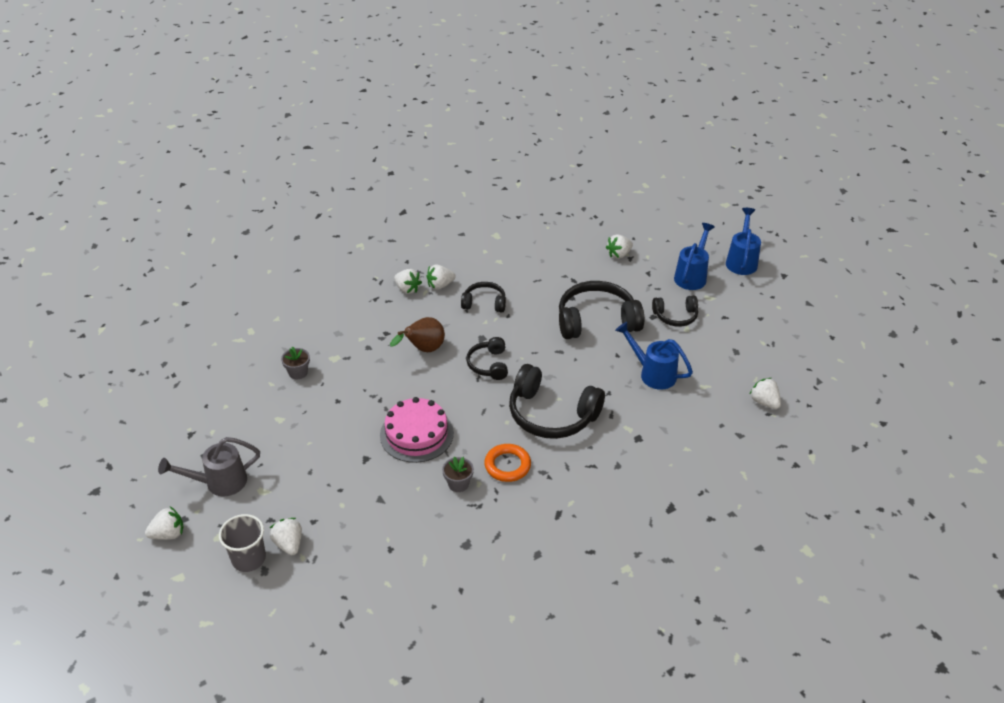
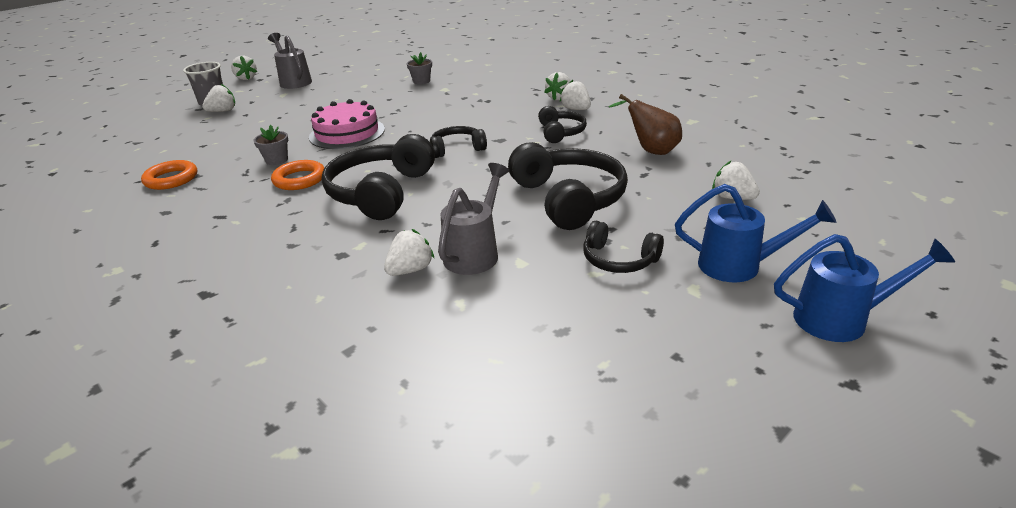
camera: 80 degrees right, 10 degrees down
(423, 349) = (469, 118): brown pear -> brown pear (651, 151)
(468, 562) = (171, 179): none -> orange ring
(653, 373) = (475, 253): blue watering can -> grey watering can
(675, 316) = (619, 260): black headphones -> black headphones turned 45 degrees counterclockwise
(764, 402) = (434, 375): white strawberry -> white strawberry (410, 270)

